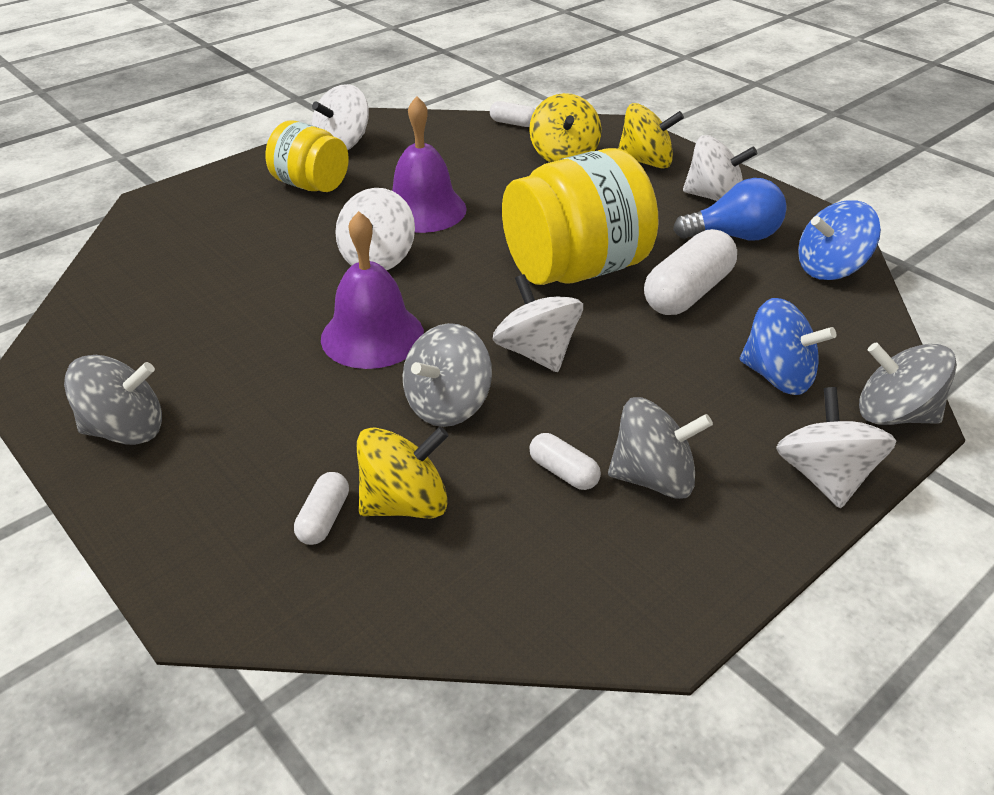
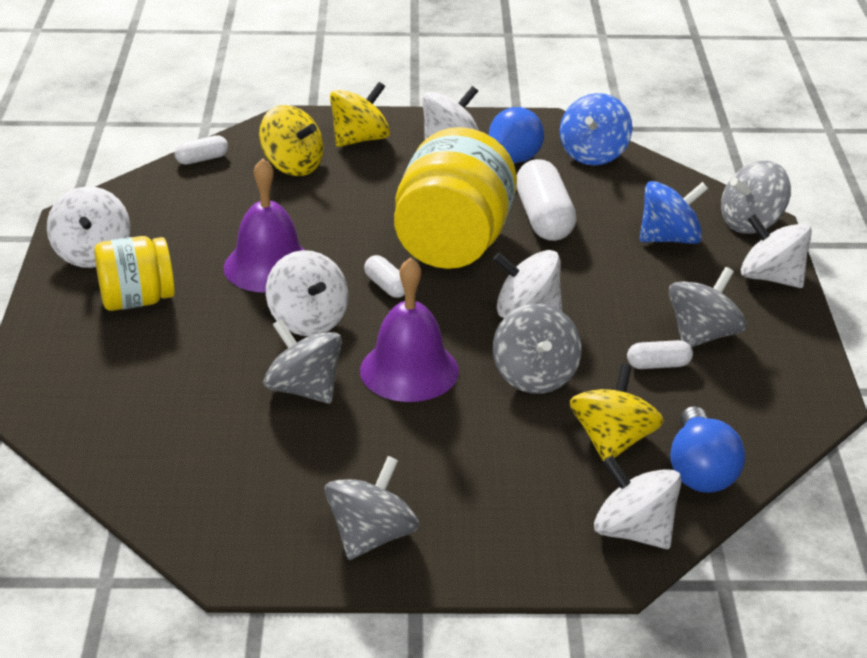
camera: 50 degrees left, 5 degrees down
(275, 591) = (633, 531): none -> white spinning top
(287, 301) = (304, 389): none -> grey spinning top
(324, 519) = (588, 482): white capsule -> white capsule (386, 286)
(424, 592) = (700, 471): none -> blue light bulb

